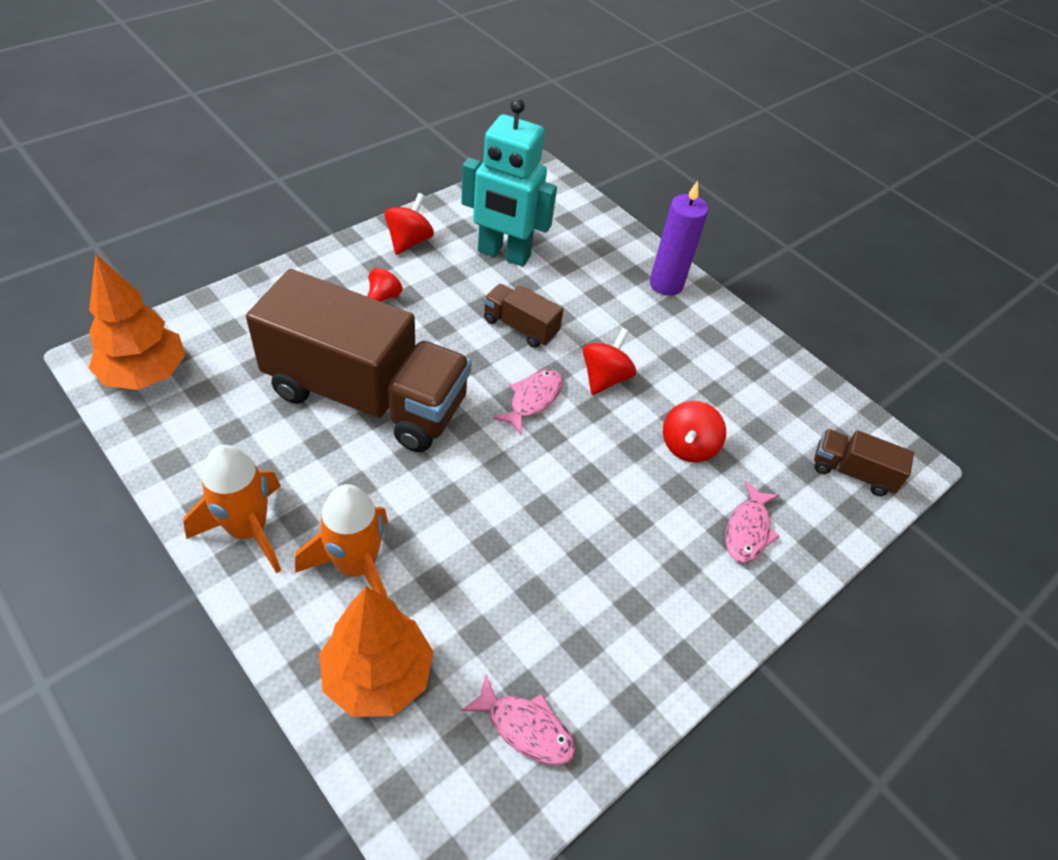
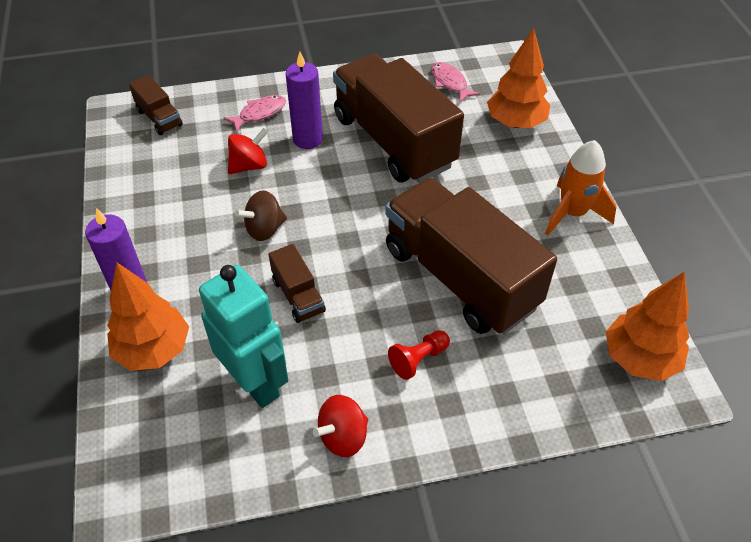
camera: 145 degrees left, 0 degrees up
(356, 566) = (509, 172): orange rocket -> none
(533, 400) = (332, 232): pink fish -> none
(543, 556) = (393, 141): none -> brown truck
(604, 252) = (153, 350): none -> orange tree
(604, 378) = (264, 229): red spinning top -> brown spinning top
(654, 513) = (308, 139): none -> purple candle

